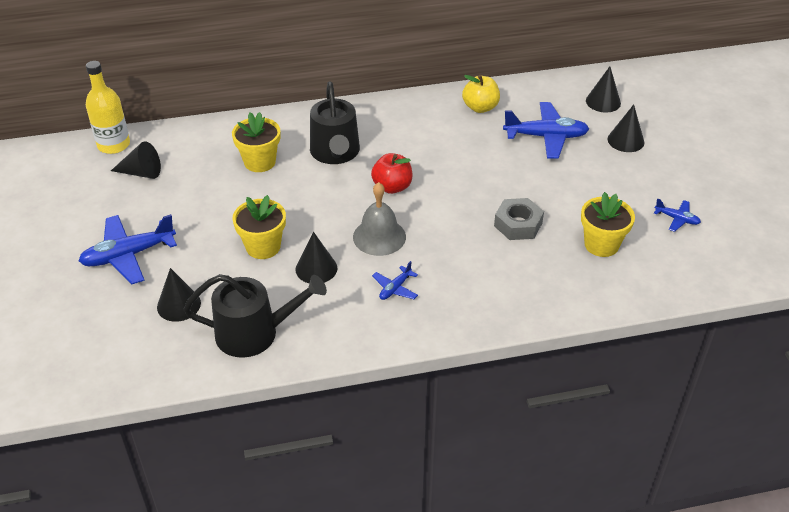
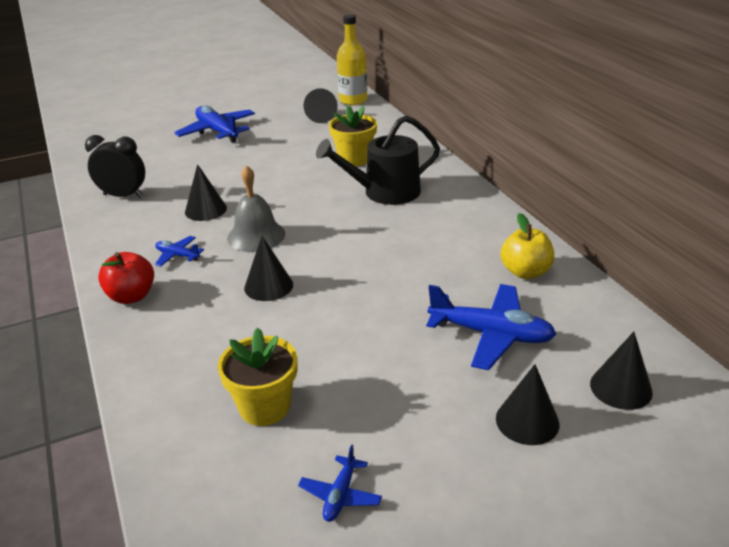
camera: 80 degrees right, 10 degrees down
(179, 305) = (160, 160): black cone -> black cone (268, 286)
(254, 333) = (123, 195): black watering can -> black clock
(263, 247) = (233, 181): yellow flower pot -> none
(392, 187) = (339, 232): red apple -> red apple (131, 296)
(518, 224) = (293, 327): grey nut -> none
(546, 137) = (491, 334): blue plane -> blue plane turned 60 degrees counterclockwise

